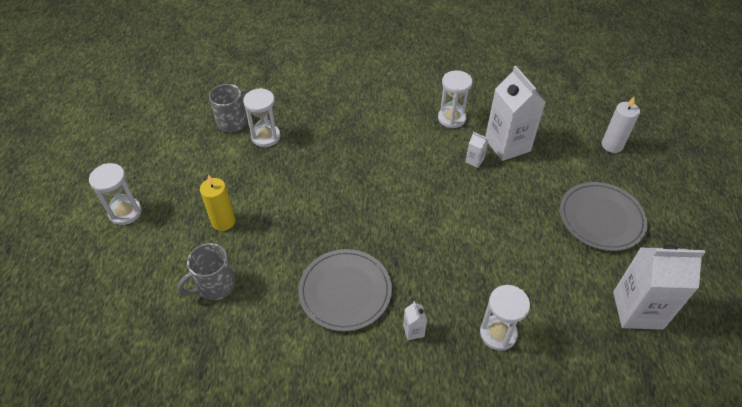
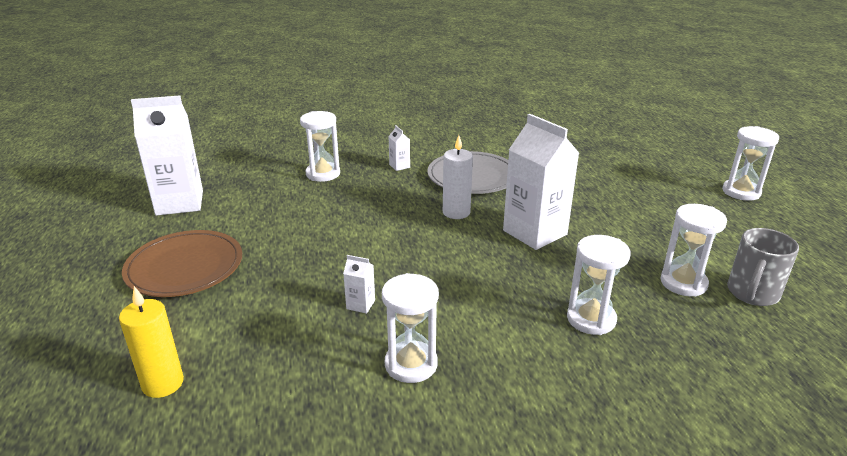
camera: 165 degrees right, 20 degrees down
(214, 286) = (592, 164): grey mug -> none
(223, 221) = (634, 200): yellow candle -> yellow candle (163, 383)
(341, 124) = (591, 319): none -> white hourglass
(507, 145) = (308, 336): white carton -> white carton (535, 232)
(601, 218) = (185, 267): grey plate -> brown plate
(612, 145) = (117, 369): white candle -> white candle (456, 212)

